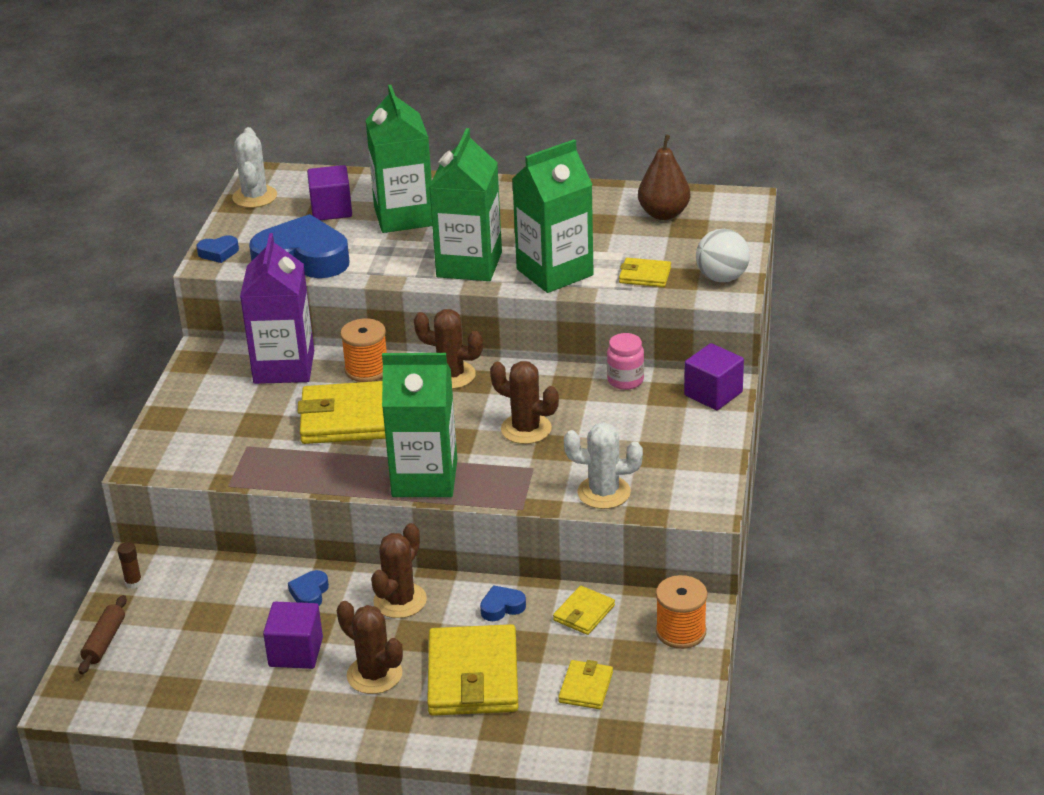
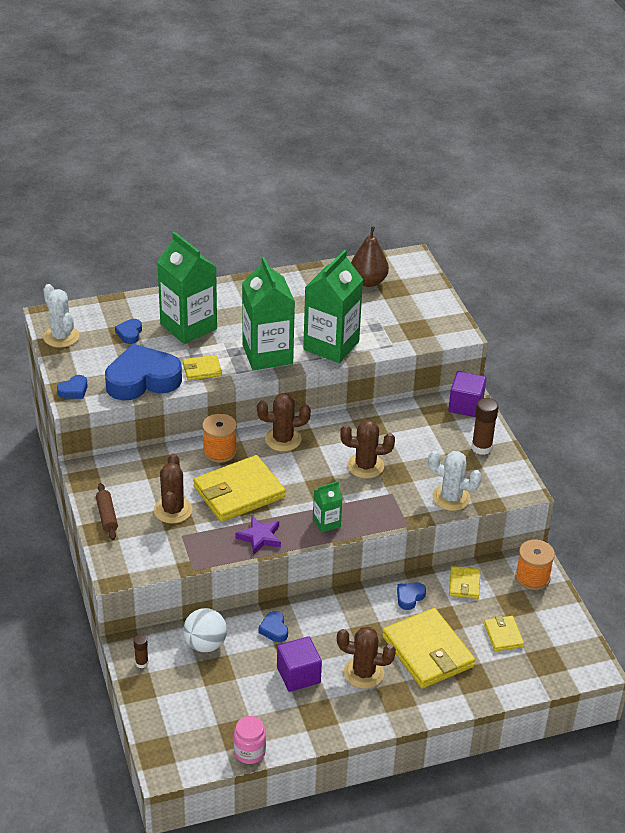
camera: 30 degrees left, 5 degrees up
(104, 641) = (157, 713): brown rolling pin -> brown rolling pin (107, 516)
(284, 367) = (158, 466): purple carton -> none
(331, 210) = (129, 334): purple cube -> blue heart
(332, 472) = (260, 537): none -> purple star
(400, 601) = (339, 615): brown cactus -> brown cactus (173, 510)
(424, 478) = (326, 523): green carton -> green carton, size x0.48
(604, 492) = (451, 498): white cactus -> white cactus turned 45 degrees clockwise
(625, 380) = (402, 411): pink jar -> pink jar (249, 752)
(645, 275) = (393, 333): yellow wallet -> yellow wallet (202, 369)
(693, 446) = (481, 447): none -> brown glue stick
(722, 278) = (444, 322): white ball -> white ball (205, 644)

